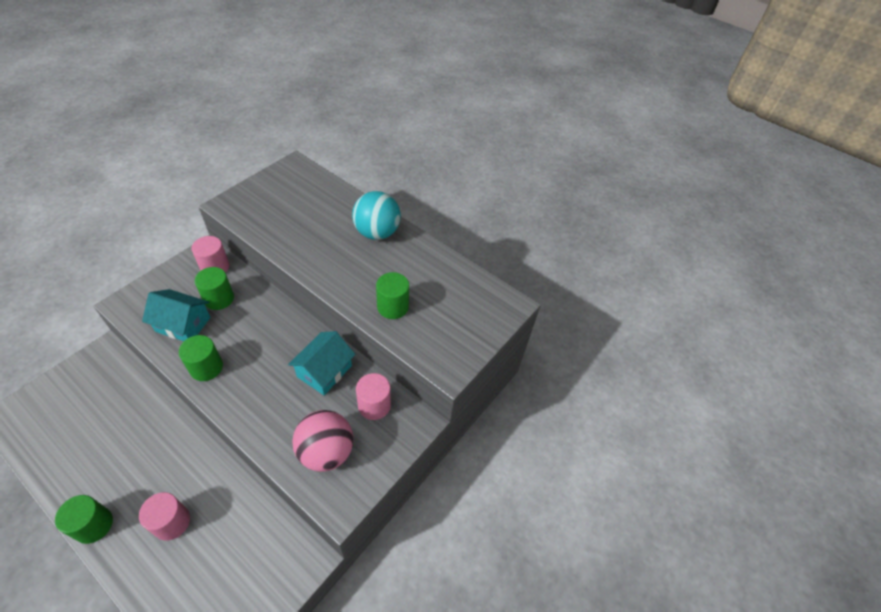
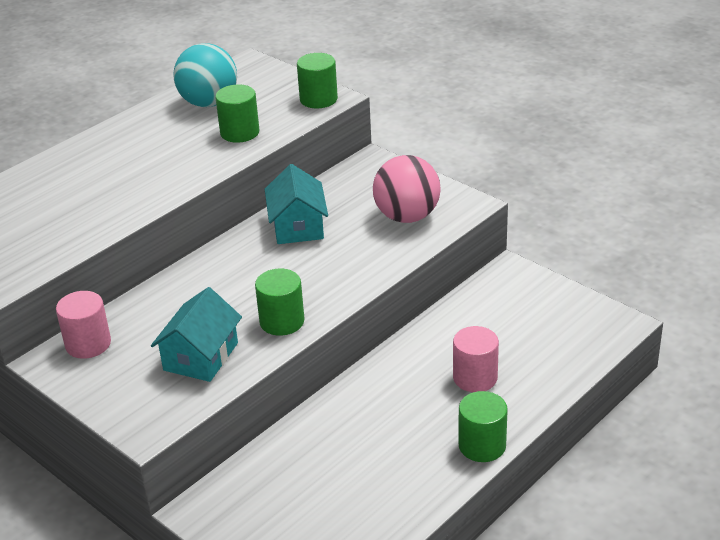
camera: 80 degrees left, 15 degrees down
(219, 299) = (157, 330): green cylinder -> green cylinder (318, 99)
(324, 371) = (298, 226): turquoise house -> turquoise house turned 45 degrees clockwise
(374, 405) = (349, 188): pink cylinder -> none
(377, 232) = (106, 149): turquoise ball -> turquoise ball (209, 103)

